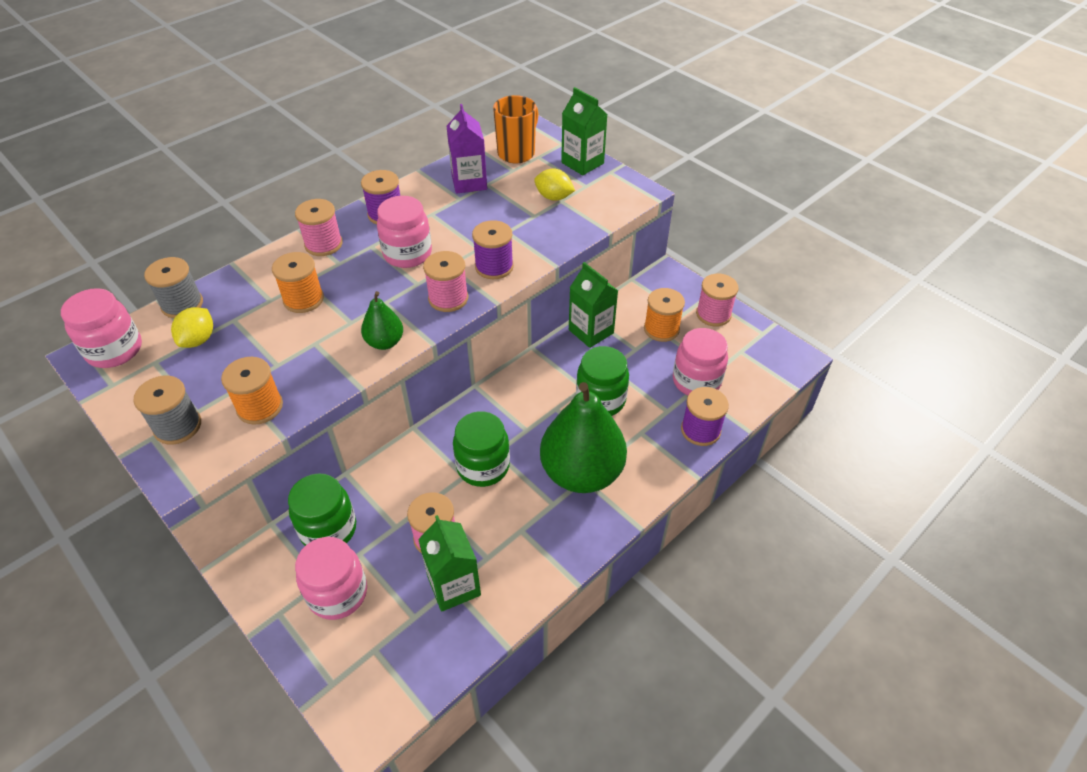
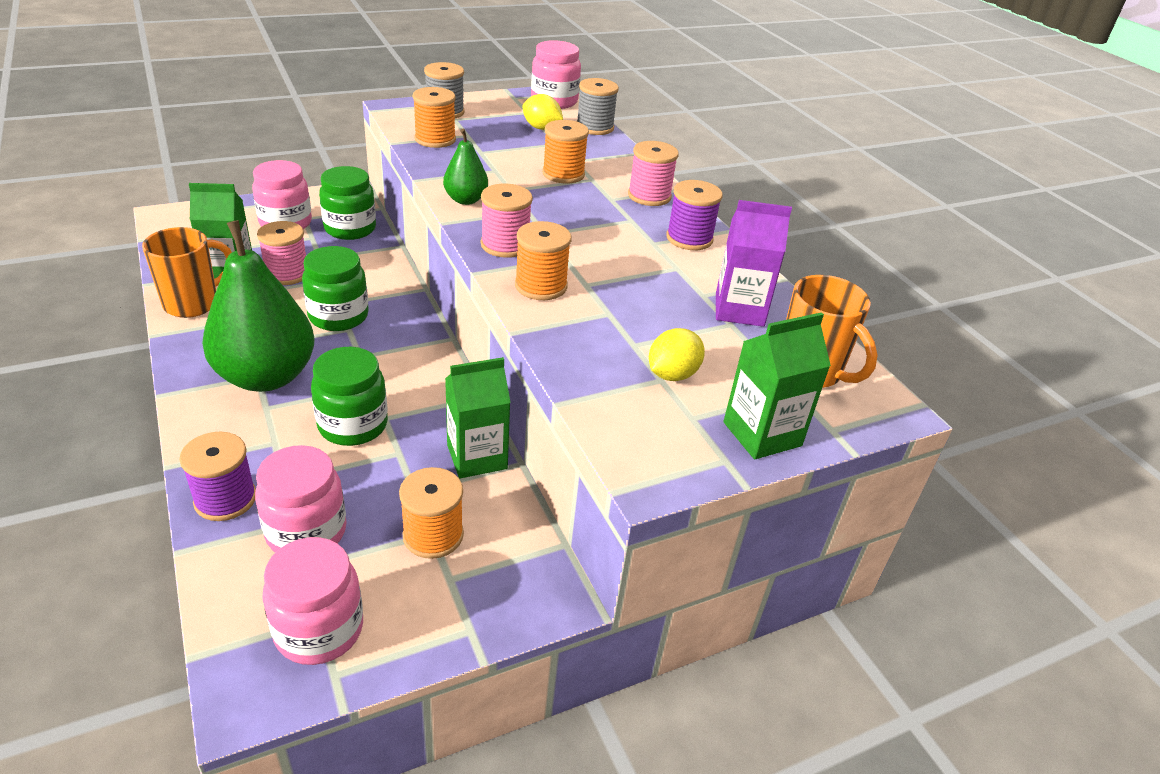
camera: 105 degrees right, 10 degrees down
(407, 254) = (603, 237): pink jar -> pink jar (319, 630)
(494, 267) = (541, 286): purple spool -> orange spool
(518, 582) = (193, 303): none -> orange mug
(713, 314) = (423, 620): pink spool -> none

